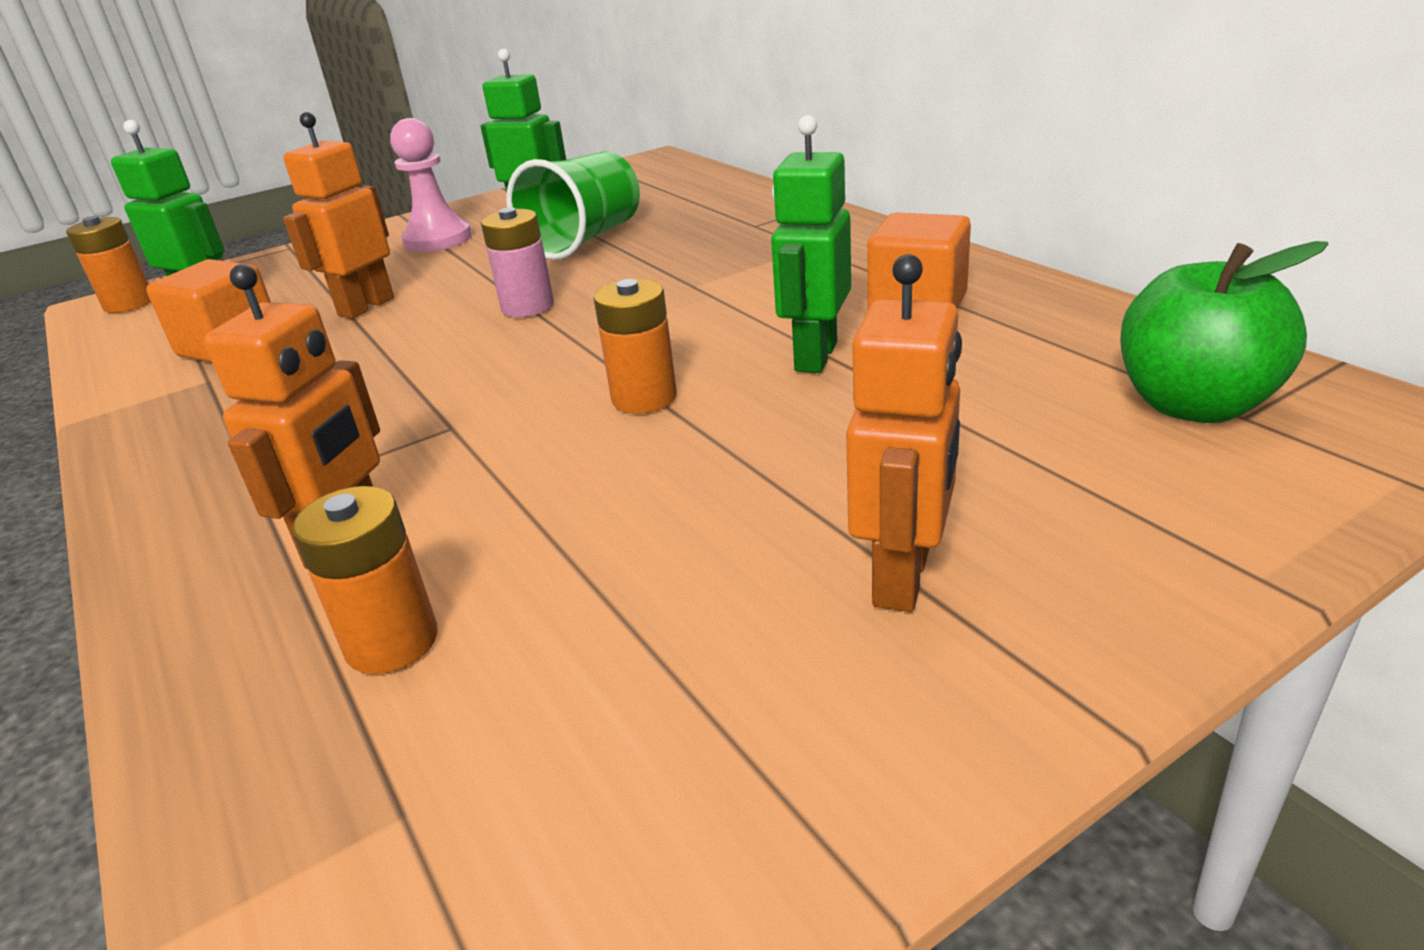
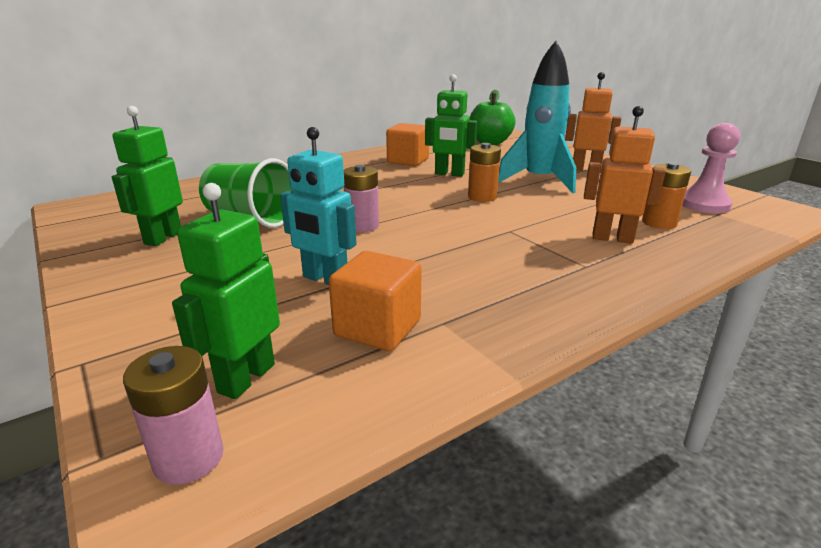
camera: 95 degrees left, 5 degrees down
(129, 304) = (189, 458): orange battery -> pink battery
(366, 307) = (325, 279): orange robot -> turquoise robot
(438, 239) = (179, 271): pink pawn -> pink pawn (704, 204)
(763, 475) = (538, 181): none -> turquoise rocket

